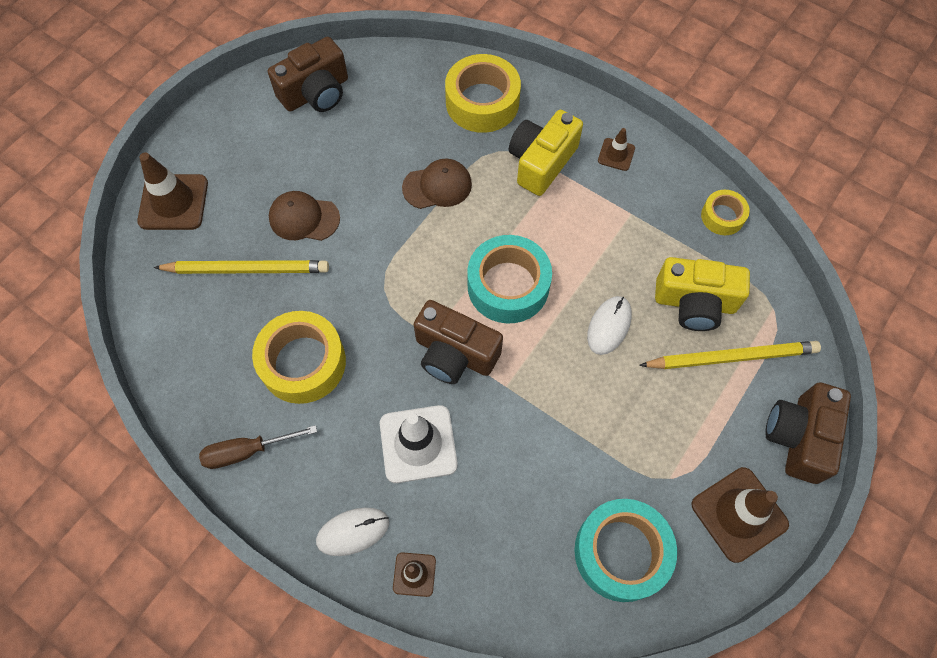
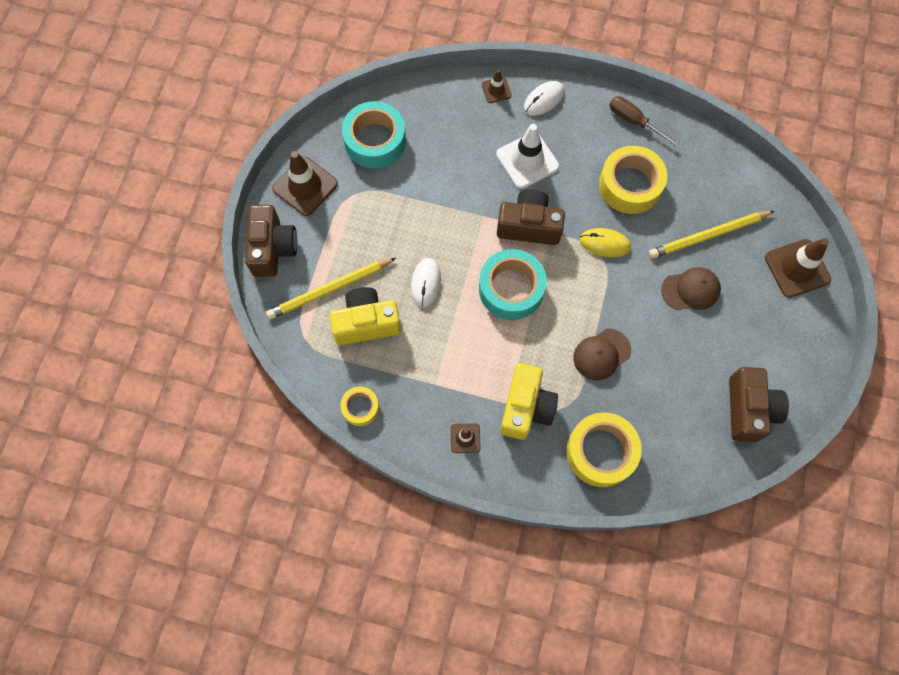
camera: 160 degrees right, 5 degrees up
(247, 451) = (634, 121): brown screwdriver -> brown screwdriver turned 105 degrees counterclockwise
(316, 93) = (748, 409): brown camera -> brown camera turned 150 degrees clockwise
(372, 301) = (605, 243): none -> yellow mouse

